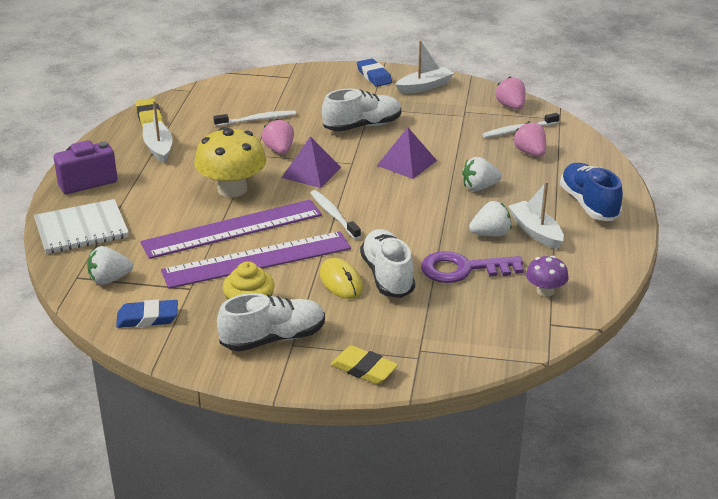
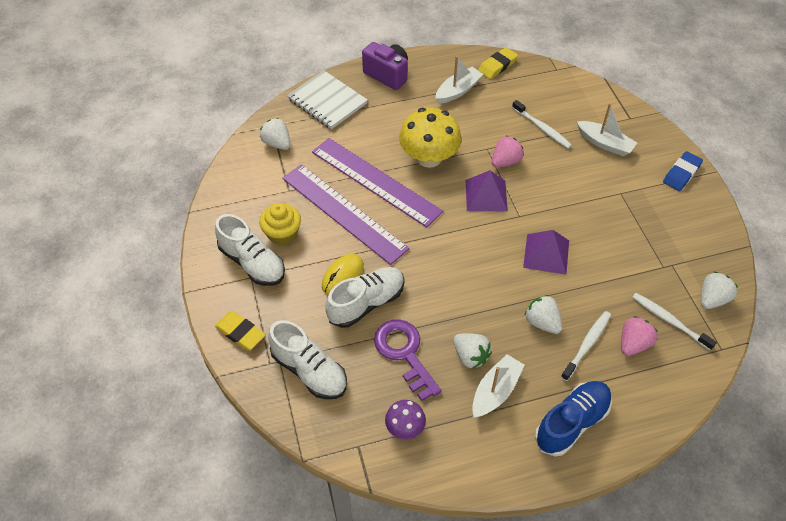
camera: 65 degrees right, 20 degrees up
(147, 318) = (244, 183): blue eraser -> none
(334, 215) = (432, 235): white toothbrush -> white toothbrush (586, 345)
(362, 126) = (585, 199): white shoe -> white shoe (309, 371)
(364, 369) = (240, 333): yellow eraser -> yellow eraser turned 60 degrees counterclockwise
(424, 87) = (693, 218): white boat -> white boat (605, 143)
(511, 106) = (712, 299): pink strawberry -> white strawberry

